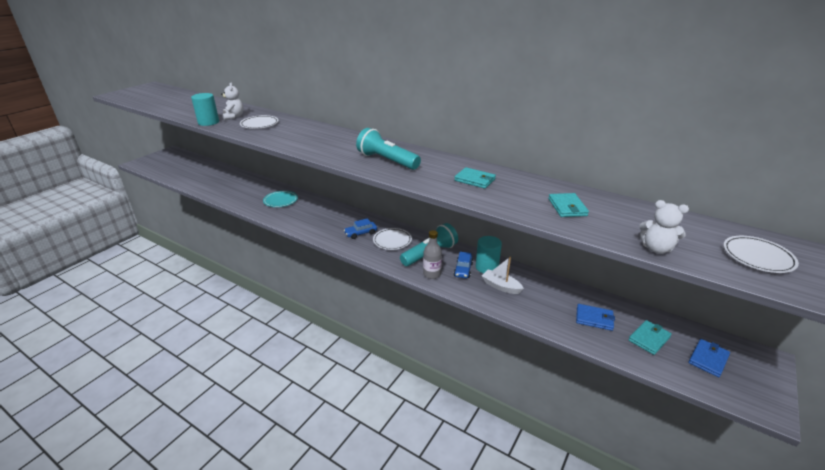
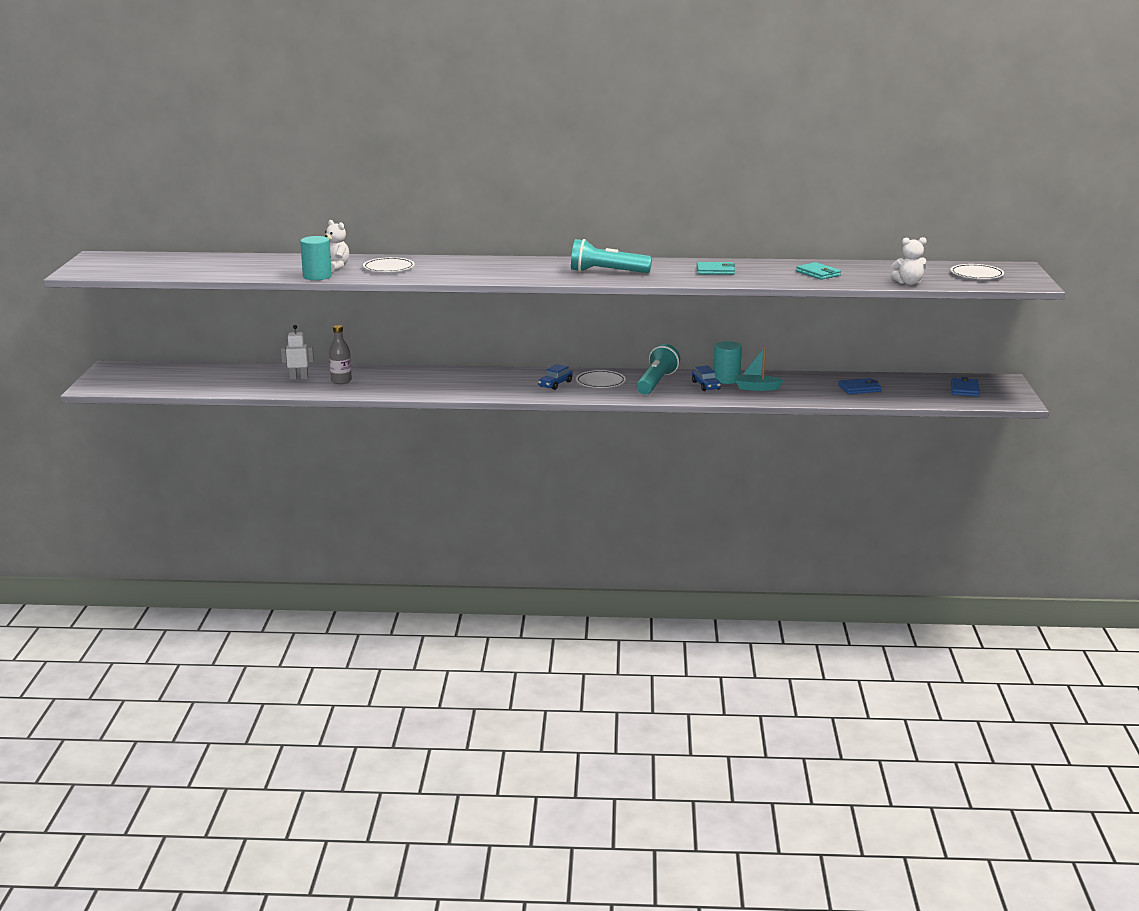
camera: 30 degrees left, 10 degrees down
(233, 183) = (299, 378): none -> white robot
(280, 200) = (402, 379): turquoise plate -> none
(432, 274) = (680, 395): grey bottle -> grey bottle (341, 381)
(501, 286) = (756, 388): white boat -> turquoise boat
(649, 339) = (913, 389): turquoise wallet -> none

